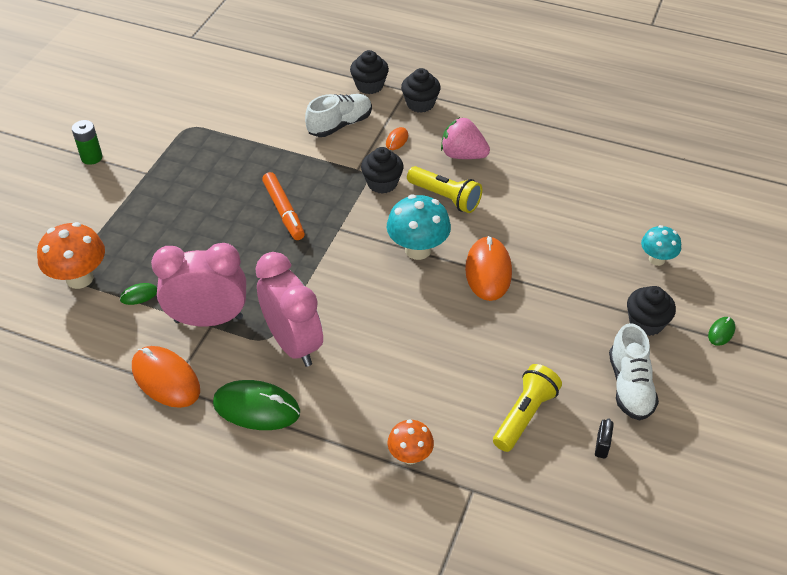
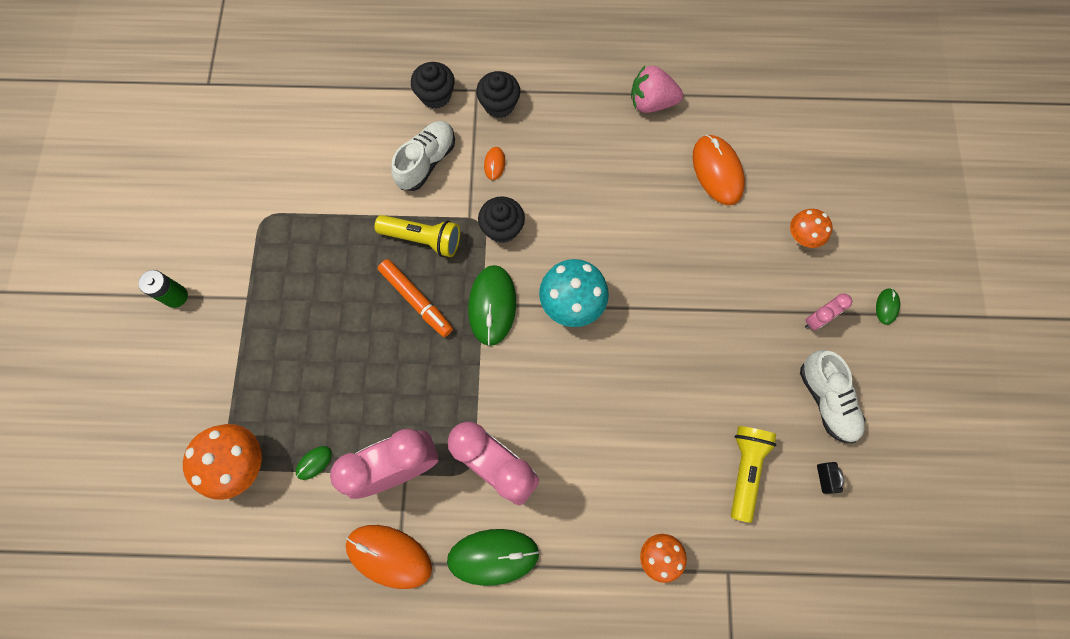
camera: 20 degrees left, 25 degrees up
(347, 232) = (492, 305): none -> green mouse
(445, 197) = (573, 226): yellow flashlight -> yellow flashlight (423, 239)
(463, 155) = (569, 163): pink strawberry -> pink strawberry (651, 102)
(488, 271) = (649, 307): orange mouse -> orange mouse (717, 171)
(646, 323) = (817, 319): black cupcake -> pink clock
(657, 259) = (802, 237): turquoise mushroom -> orange mushroom

